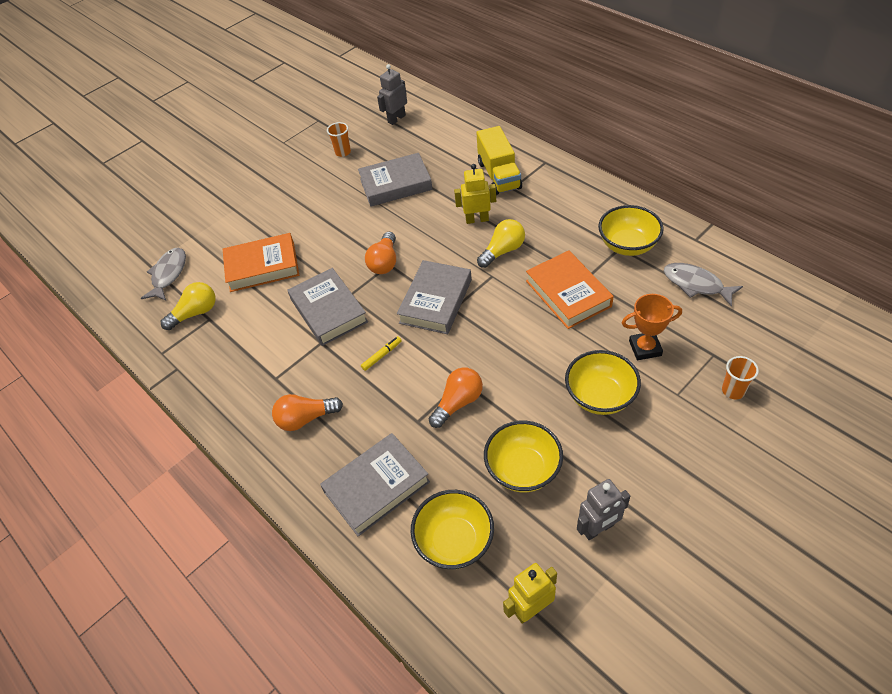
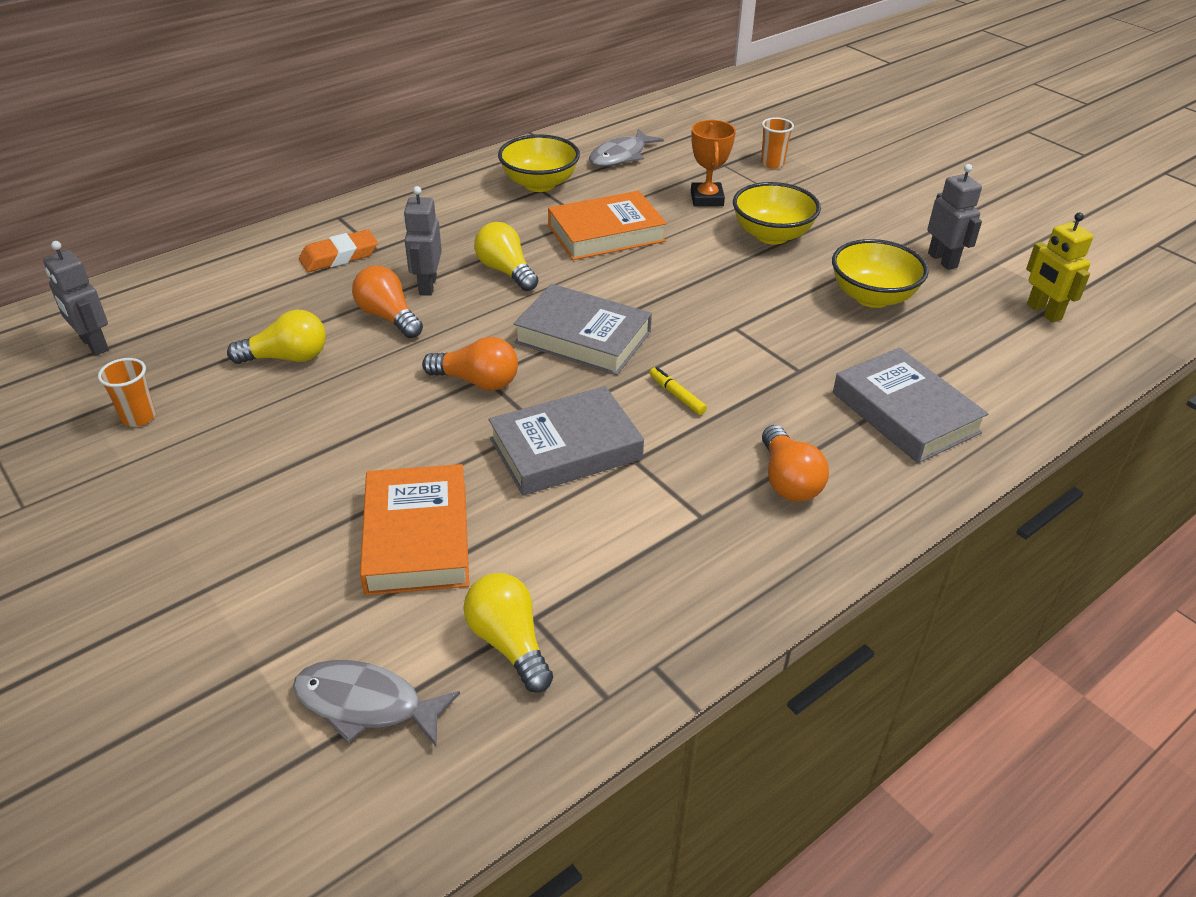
camera: 90 degrees left, 10 degrees down
(395, 184) = (287, 357): grey book -> yellow light bulb
(454, 541) = (974, 355): yellow bowl -> none
(458, 403) = (771, 334): orange light bulb -> orange light bulb (388, 317)
(477, 219) = (427, 285): yellow robot -> grey robot
(499, 175) = (339, 256): yellow truck -> orange eraser

